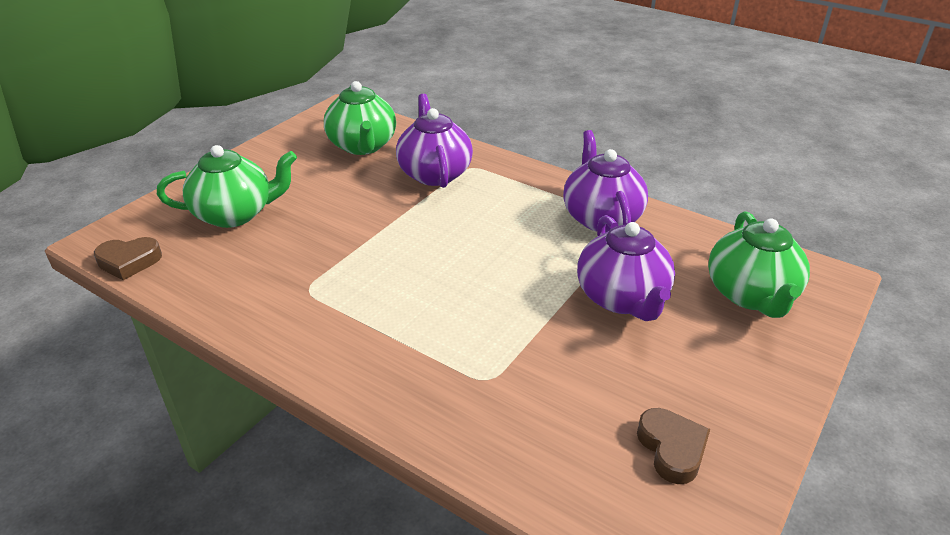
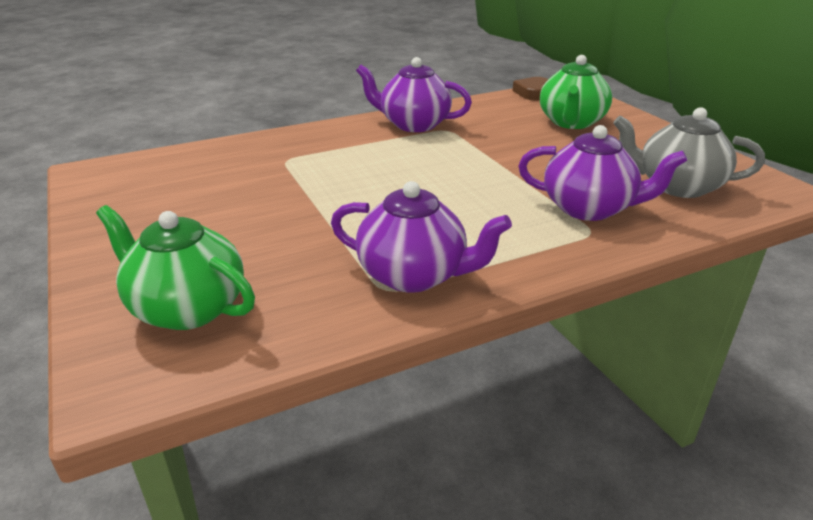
camera: 120 degrees right, 5 degrees down
(362, 146) = (677, 186): green teapot -> grey teapot
(622, 298) = (284, 234): purple teapot -> purple teapot (413, 124)
(672, 449) = (143, 194): brown heart -> none

